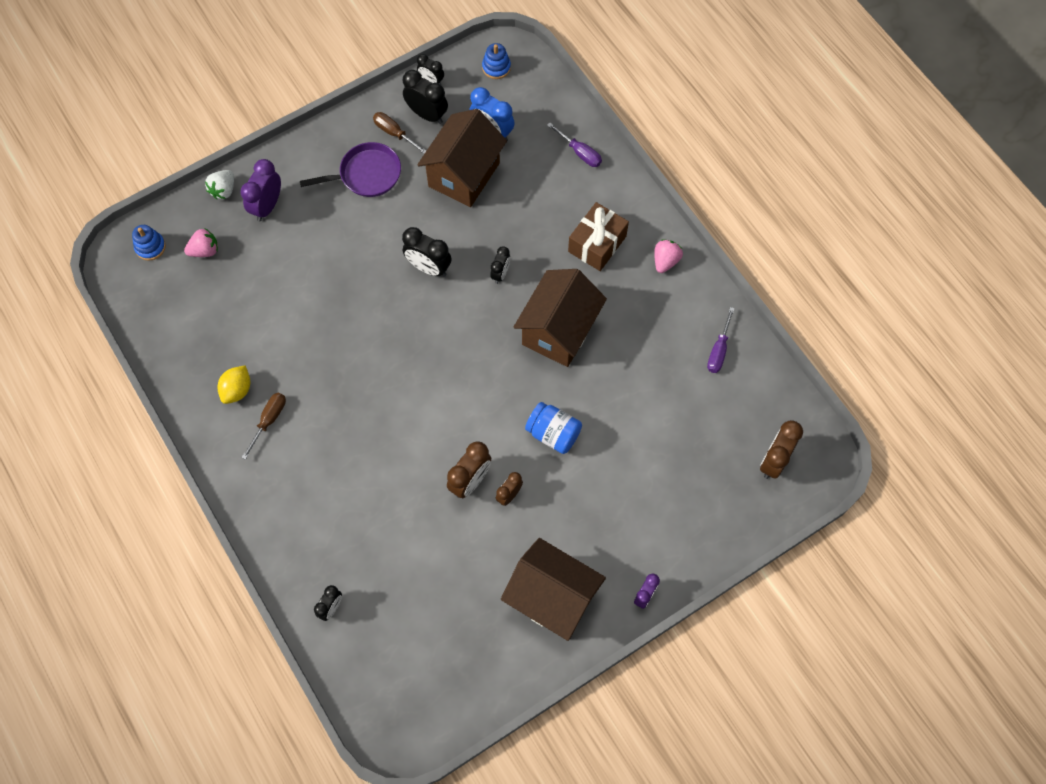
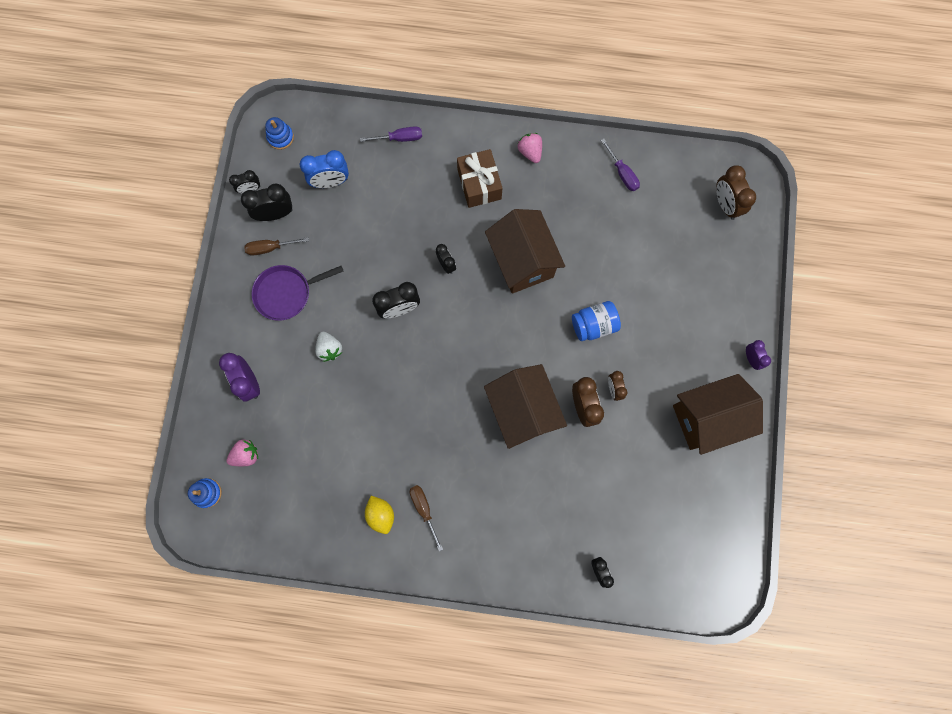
camera: 50 degrees left, 10 degrees up
(205, 250) = (246, 455): pink strawberry -> pink strawberry turned 45 degrees clockwise
(224, 190) = (207, 404): white strawberry -> white strawberry (329, 349)
(366, 174) = (286, 293): purple pan -> purple pan turned 135 degrees counterclockwise
(464, 175) = (347, 227): brown house -> brown house (522, 411)

